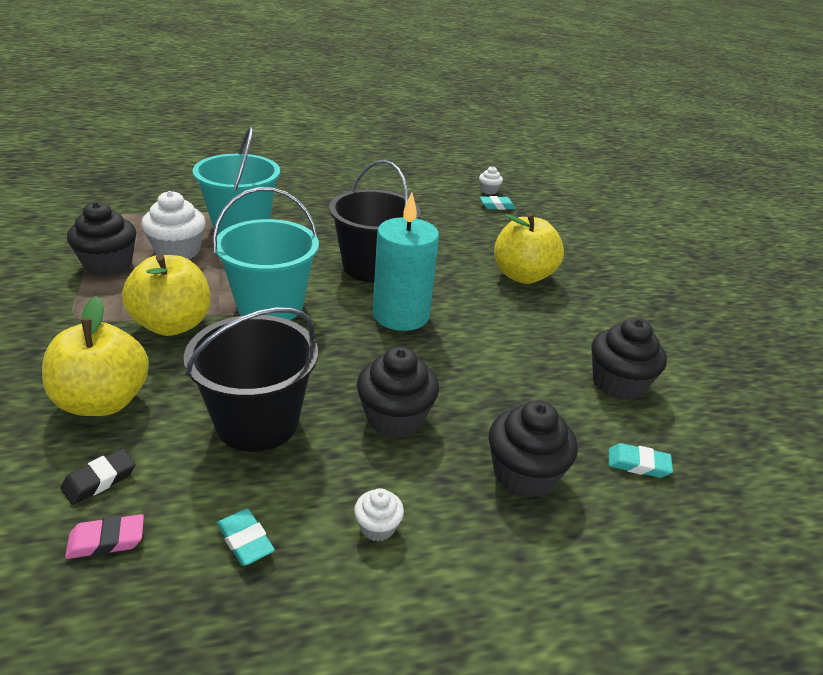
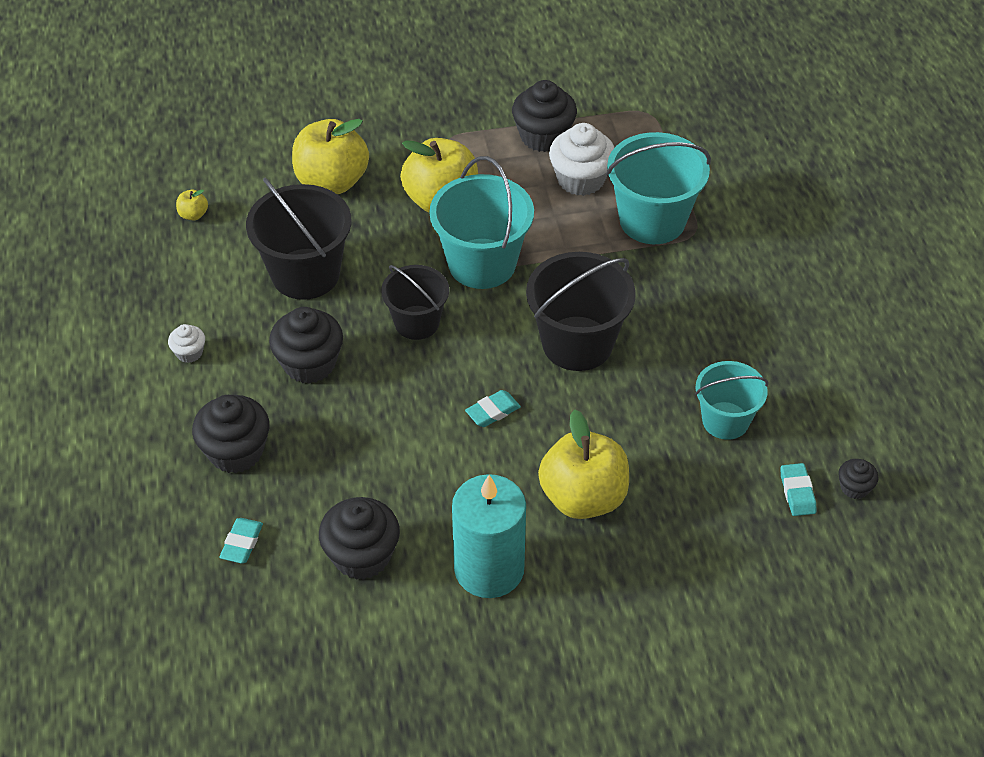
camera: 95 degrees right, 15 degrees up
(99, 480) = (247, 199): black eraser -> none
(106, 540) = (193, 215): pink eraser -> yellow apple
(245, 540) = (185, 281): turquoise eraser -> turquoise eraser (492, 411)
(341, 345) = (417, 322): none -> black bucket
(401, 315) = (476, 370): turquoise candle -> turquoise candle (489, 569)
(443, 220) = (725, 420): none -> turquoise bucket
(489, 190) = (854, 487): white cupcake -> black cupcake

